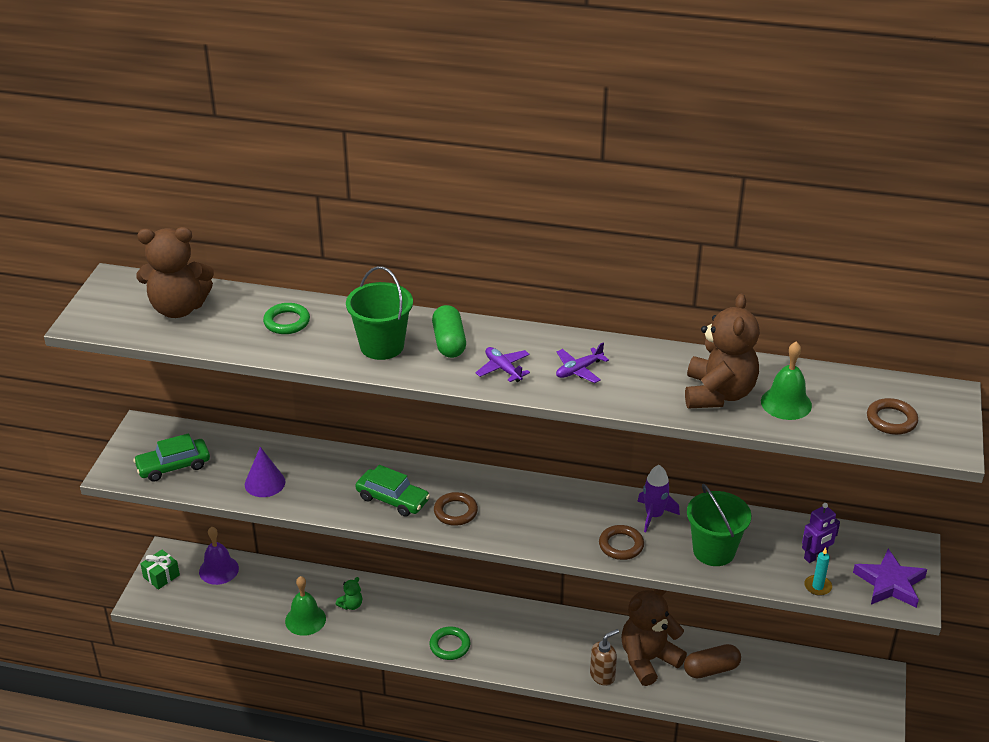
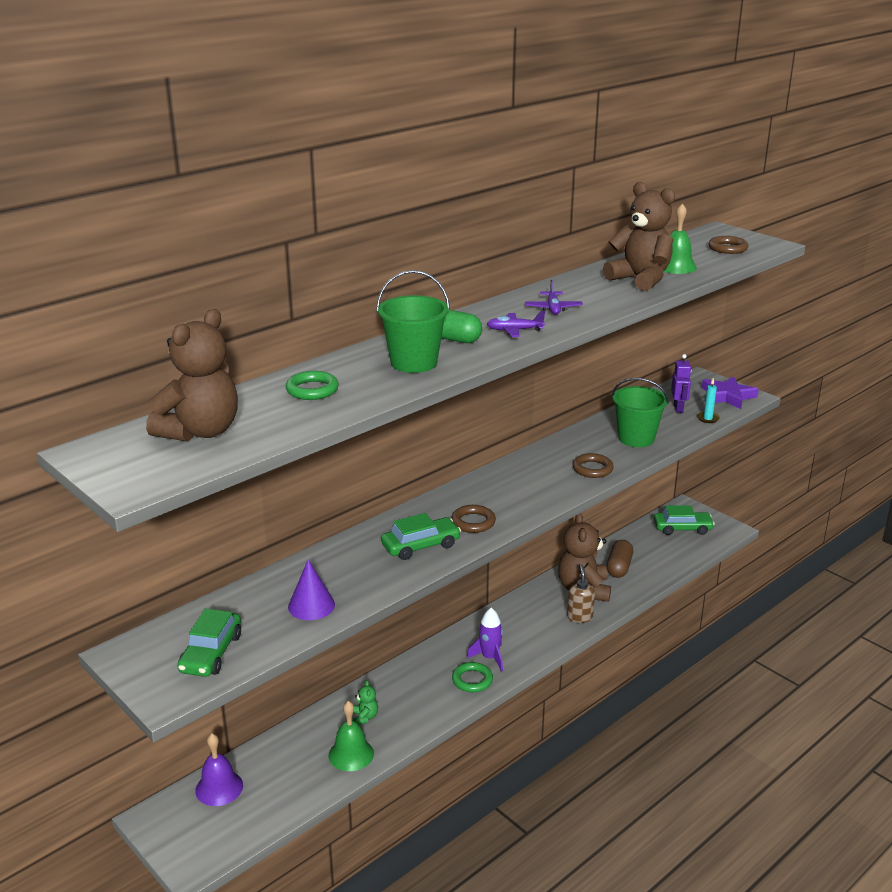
camera: 55 degrees left, 10 degrees down
(161, 576) = (176, 836): green gift -> none
(654, 515) = (575, 445): purple rocket -> purple rocket (489, 657)
(835, 690) = (682, 528): none -> green car

